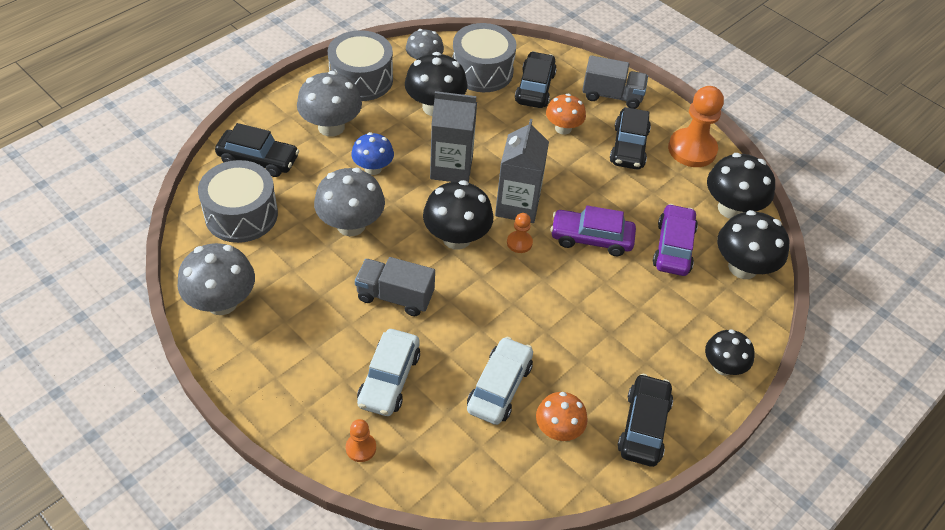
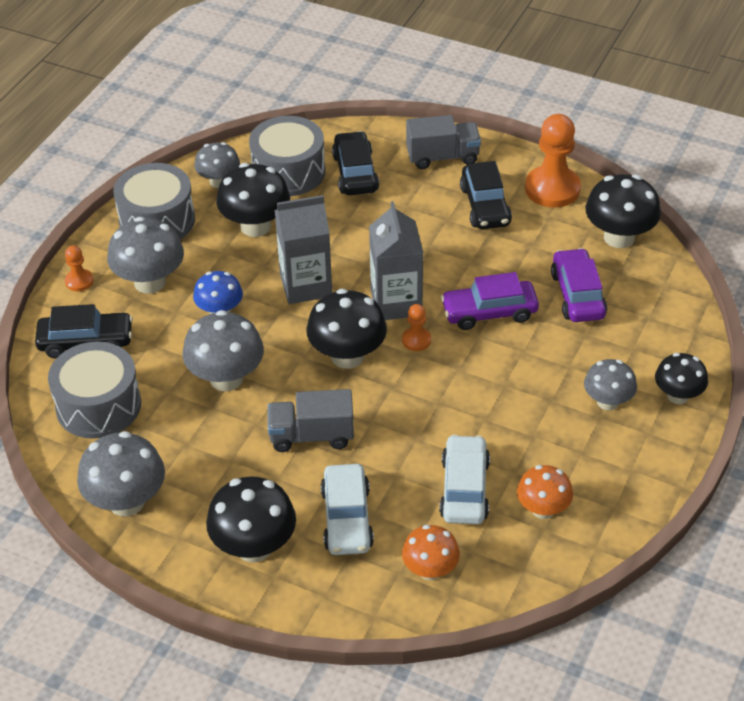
camera: 15 degrees left, 5 degrees down
(361, 448) = (351, 594): orange pawn -> orange pawn (79, 281)
(563, 128) = (406, 207): orange mushroom -> orange mushroom (430, 570)
(643, 426) = (625, 478): black car -> none
(658, 351) = (607, 402): none -> grey mushroom
(742, 267) = (655, 293): black mushroom -> black mushroom (254, 547)

